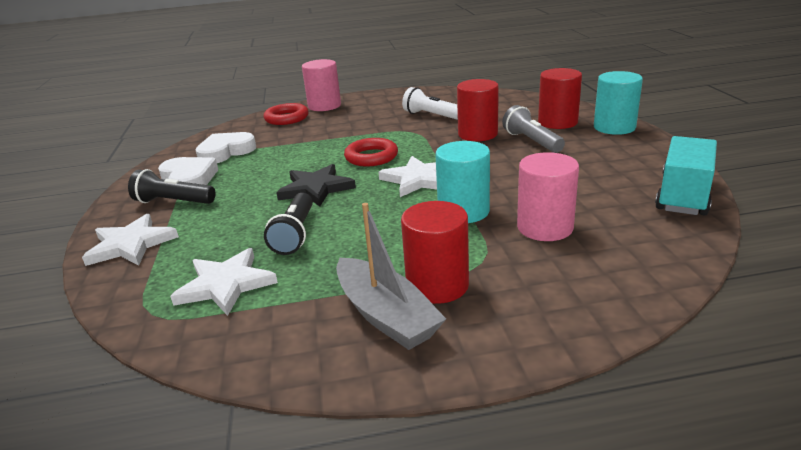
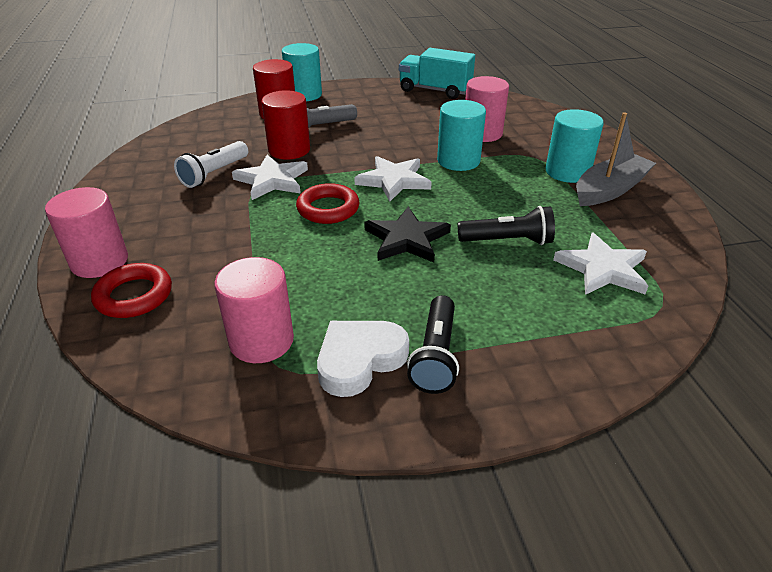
camera: 95 degrees left, 10 degrees up
(131, 245) = (551, 363): white star -> white star (272, 180)
(226, 152) = (261, 341): white heart -> pink cylinder
(437, 285) = (567, 172): red cylinder -> turquoise cylinder

